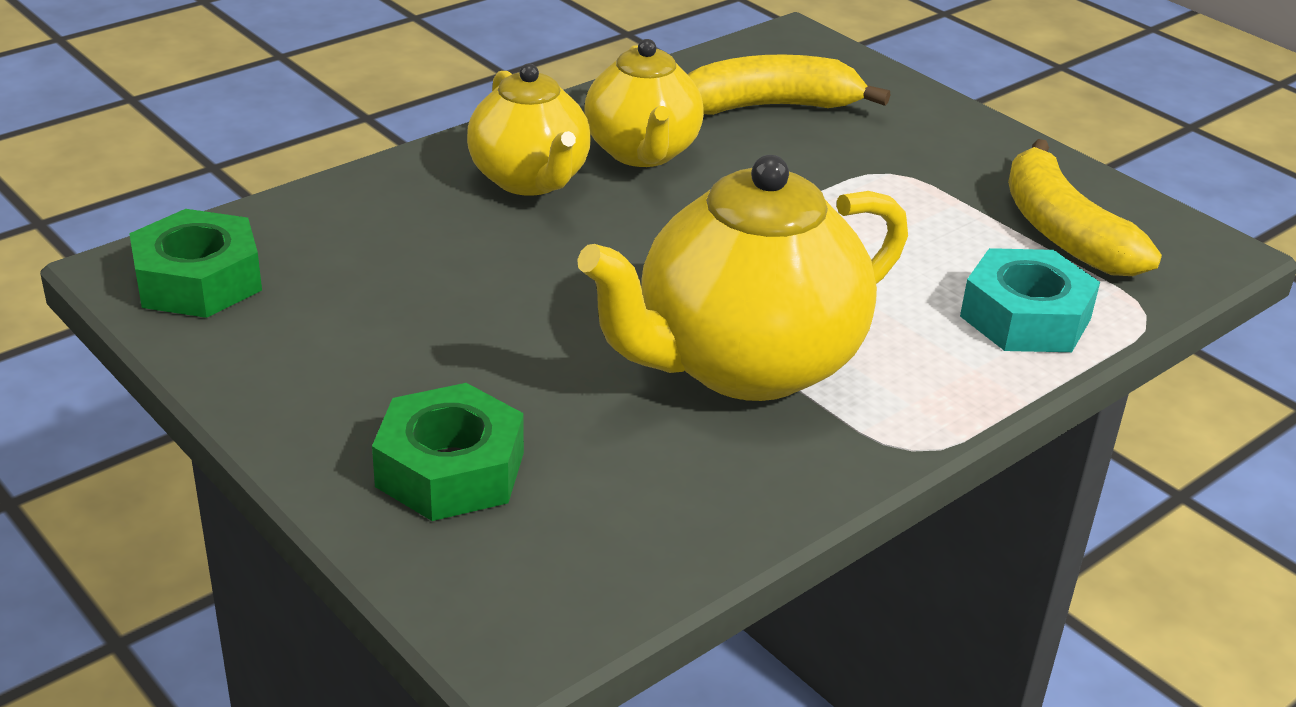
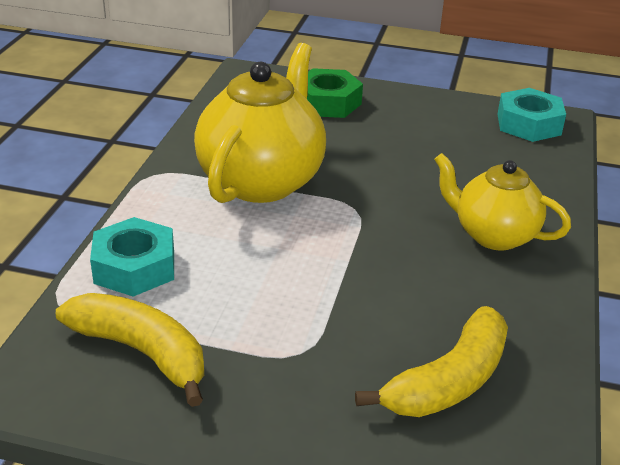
camera: 145 degrees right, 0 degrees up
(198, 280) = (528, 124): green nut -> turquoise nut
(642, 153) = (467, 287): yellow teapot -> none

